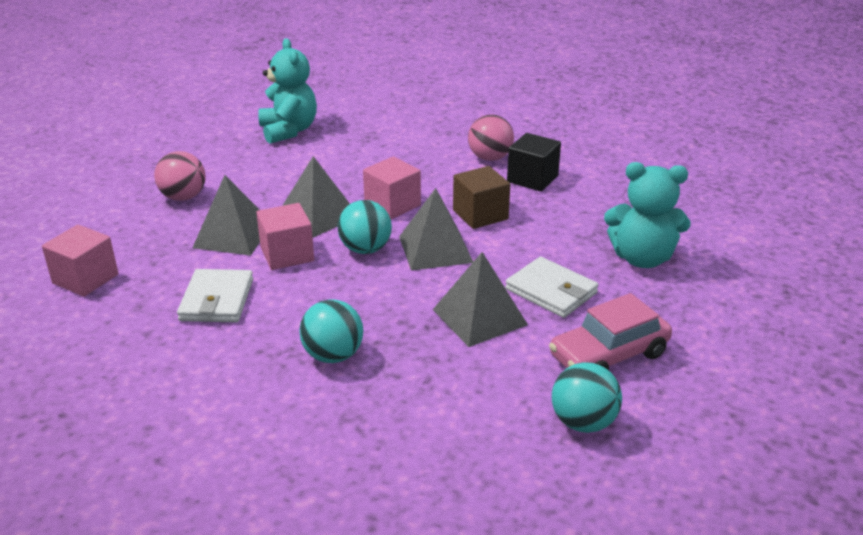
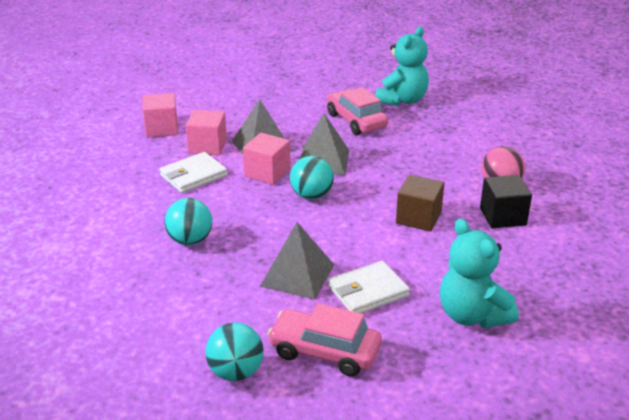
camera: 50 degrees right, 0 degrees up
(183, 197) = (276, 110): pink ball -> none
(281, 168) = (356, 121): none -> pink car
(392, 205) = (376, 179): pink cube -> pink cube (207, 146)
(435, 249) = (349, 221): grey pyramid -> none
(551, 291) = (368, 291): white wallet -> white wallet turned 60 degrees clockwise

